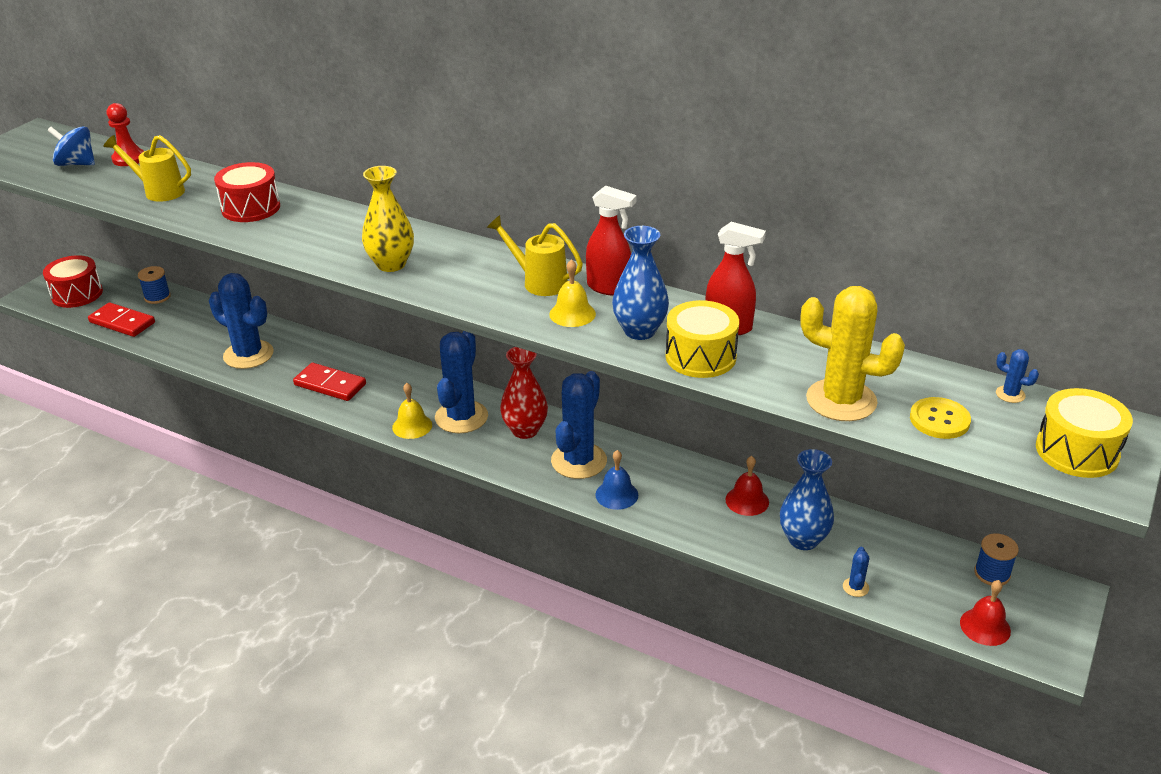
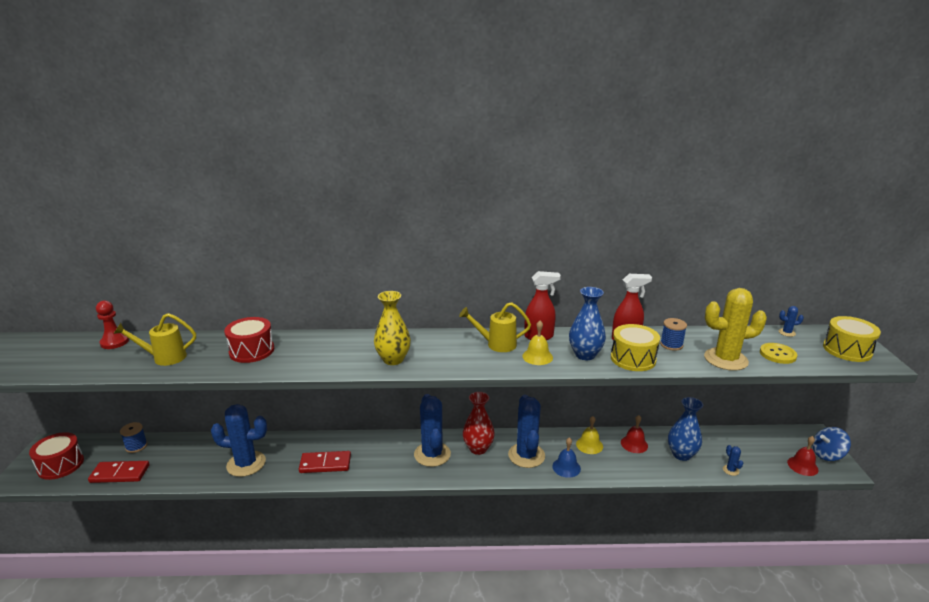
camera: 30 degrees left, 10 degrees down
(77, 164) = (70, 356): blue spinning top -> blue spinning top (827, 454)
(412, 426) = (406, 471): yellow bell -> yellow bell (589, 445)
(992, 573) = (776, 437): blue spool -> blue spool (671, 345)

